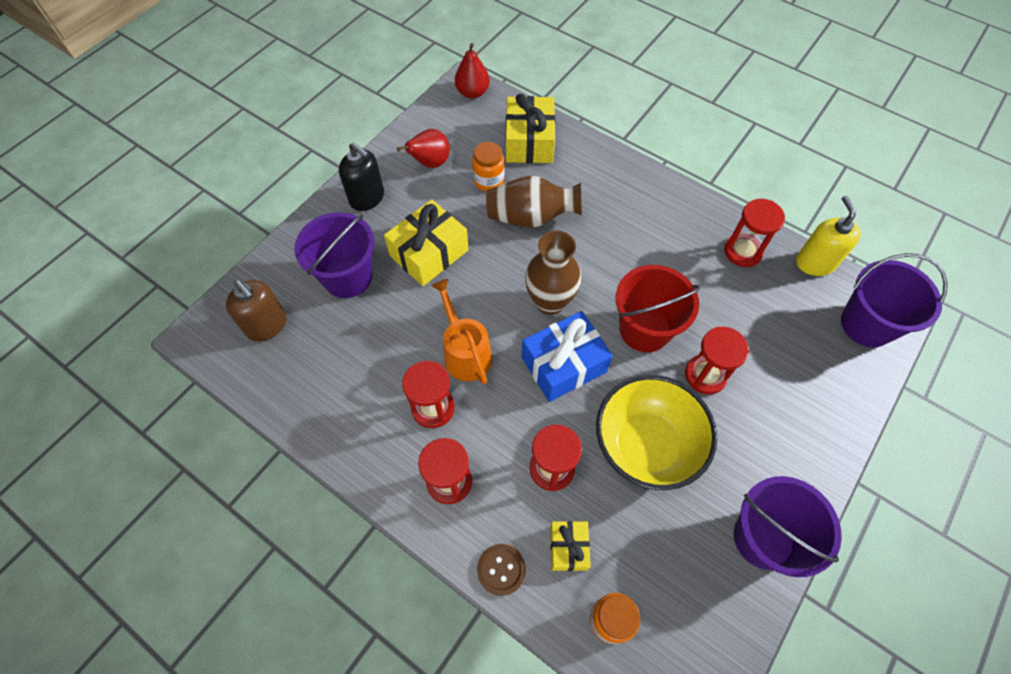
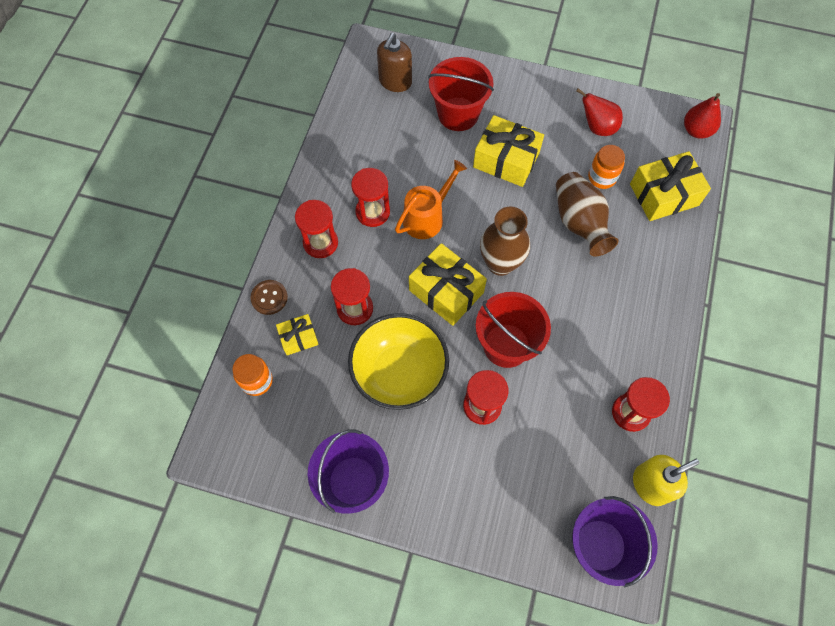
camera: 70 degrees right, 5 degrees up
(347, 277) = (458, 114): purple bucket -> red bucket
(367, 198) = (538, 97): black soap dispenser -> none
(563, 364) = (446, 291): blue gift -> yellow gift

